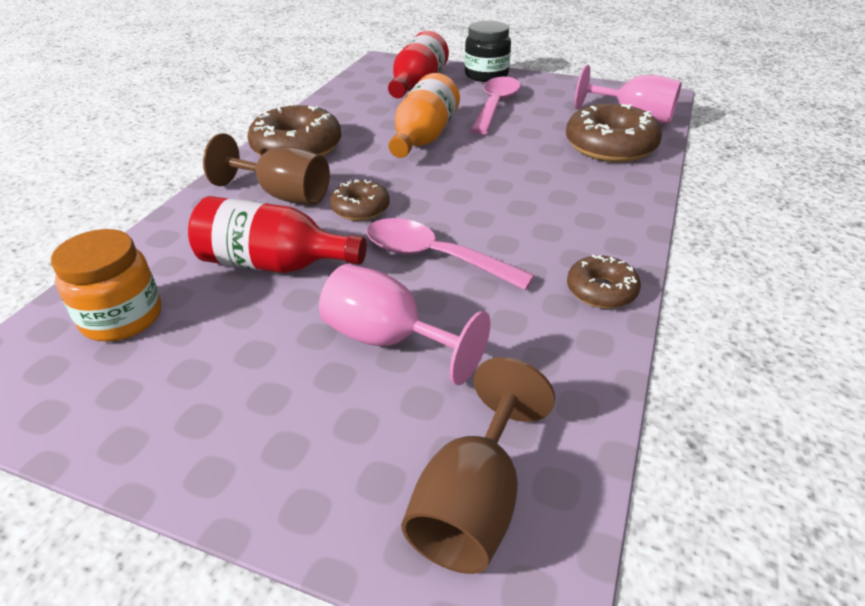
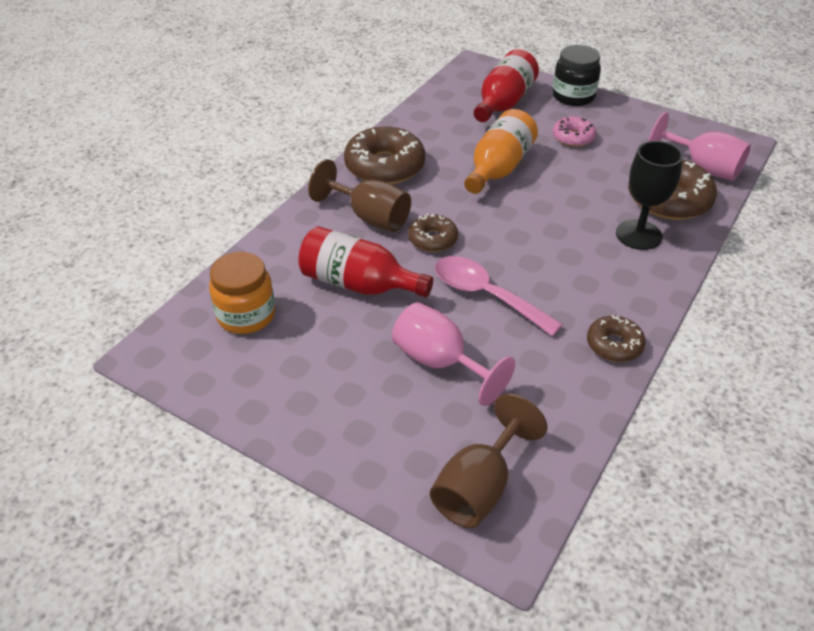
camera: 10 degrees right, 5 degrees up
(495, 106) = (573, 137): pink spoon -> pink donut
(590, 179) = (638, 235): none -> black goblet

